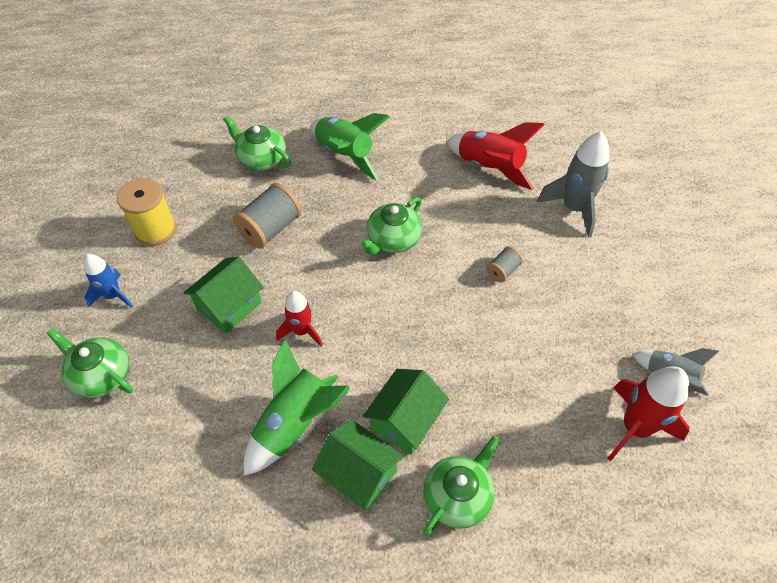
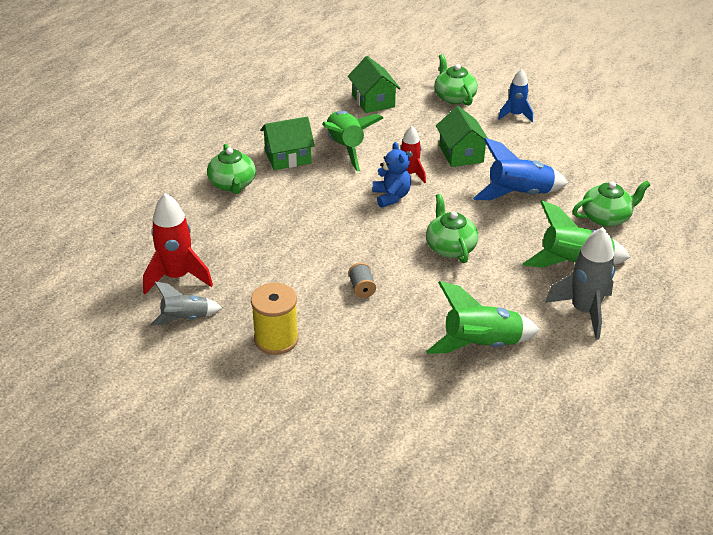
camera: 125 degrees right, 15 degrees down
(101, 375) = (454, 97): green teapot -> green teapot turned 90 degrees counterclockwise
(155, 230) = (564, 146): yellow spool -> yellow spool (276, 339)
(270, 228) = (519, 194): grey spool -> blue rocket
(354, 324) = (391, 196): none -> blue teddy bear
(405, 420) = (299, 187): green house -> green house (373, 101)
(489, 168) = (481, 345): red rocket -> green rocket
(574, 208) = (381, 371): grey rocket -> grey rocket (584, 311)

